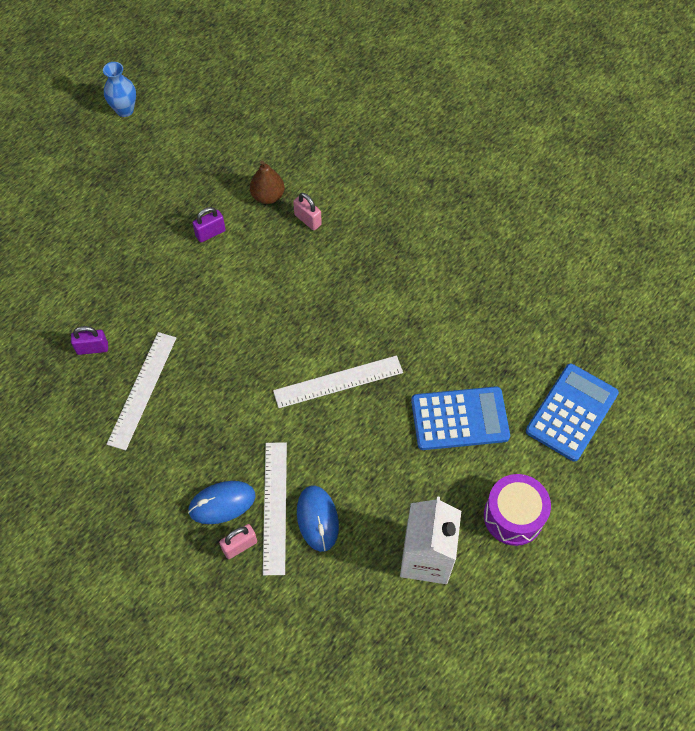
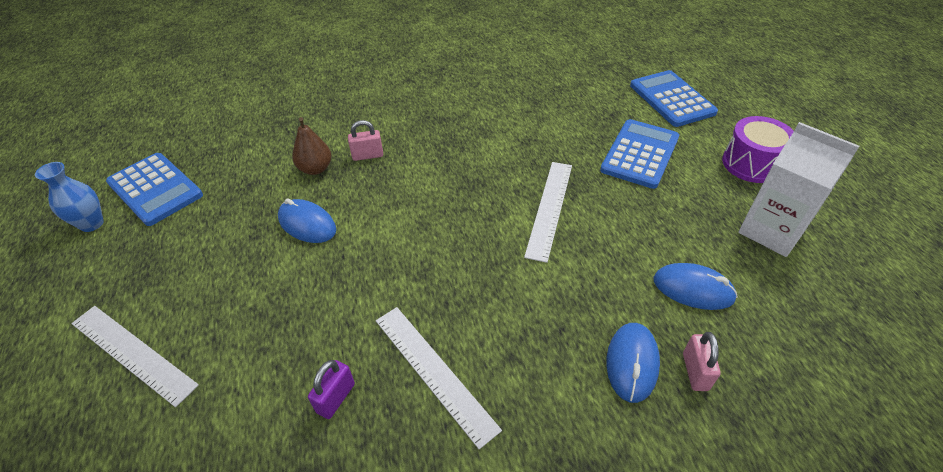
camera: 55 degrees left, 15 degrees down
(177, 116) = (155, 189): none -> blue calculator
(210, 233) = (307, 224): purple padlock -> blue mouse
(275, 507) = (661, 317): white ruler -> white ruler (132, 353)

